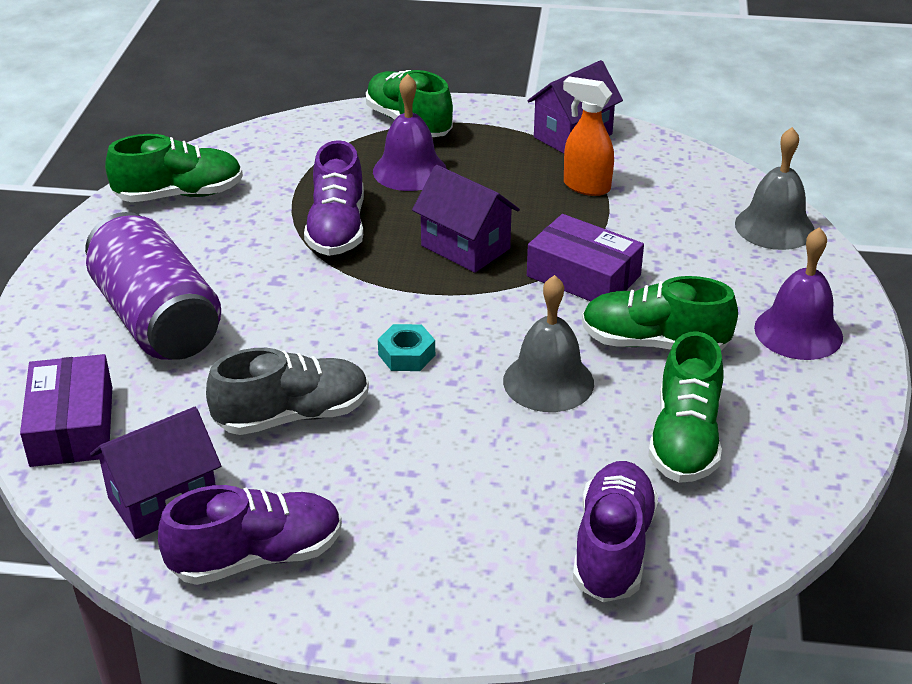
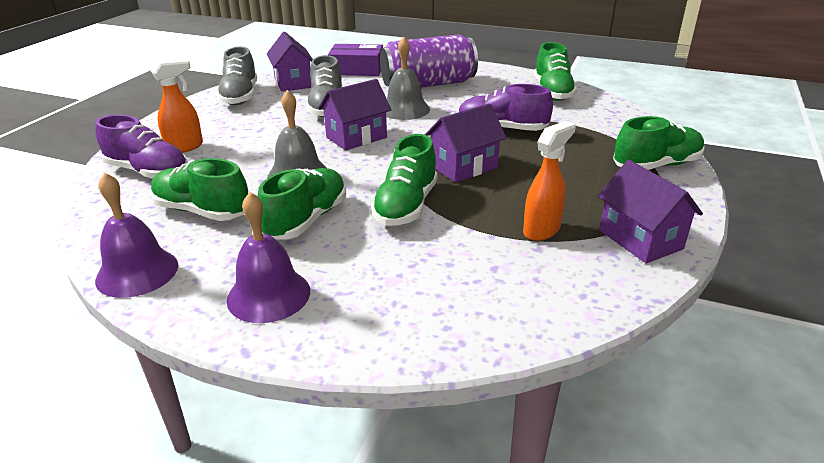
camera: 105 degrees right, 5 degrees down
(256, 557) = (240, 96): purple shoe -> grey shoe
(406, 355) = (356, 137): turquoise nut -> purple house
(409, 170) = (577, 158): purple bell -> purple bell (137, 272)
(511, 541) = (185, 147): none -> orange spray bottle
(583, 276) = (406, 206): purple box -> green shoe
(774, 227) = (439, 331): grey bell -> grey bell (405, 109)

